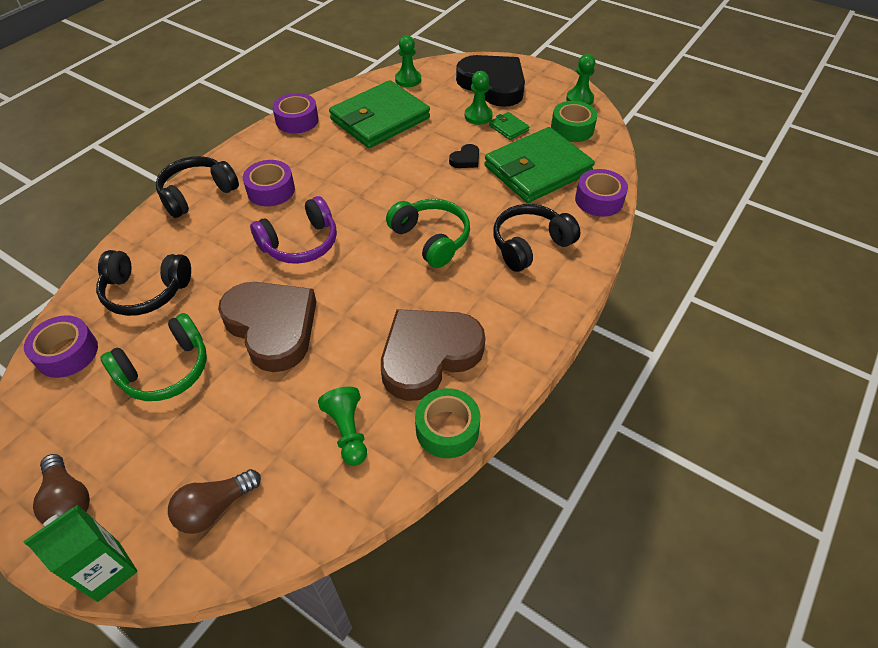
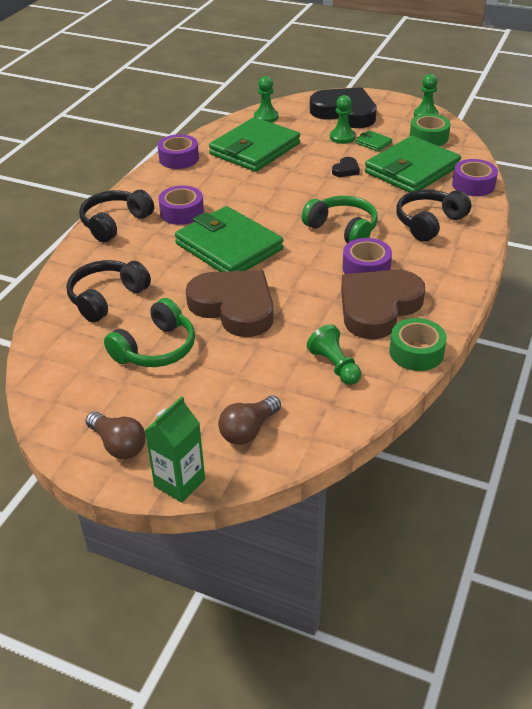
camera: 10 degrees left, 10 degrees down
(67, 353) = (59, 350): purple tape -> purple tape (366, 268)
(146, 291) = (106, 298): black headphones -> black headphones turned 135 degrees clockwise
(300, 243) = (229, 247): purple headphones -> green wallet

